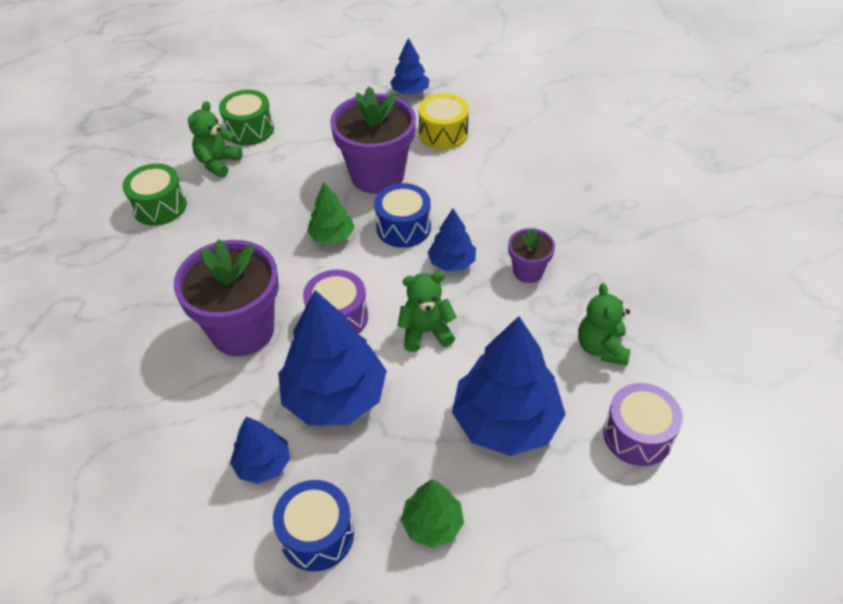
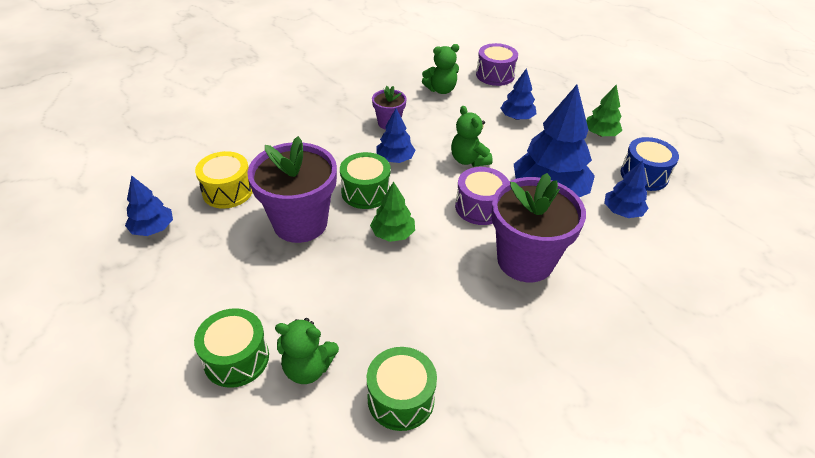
camera: 110 degrees left, 5 degrees down
(403, 227) = (366, 192): blue drum -> green drum
(506, 421) = (517, 117): blue tree -> blue tree, size x0.52

